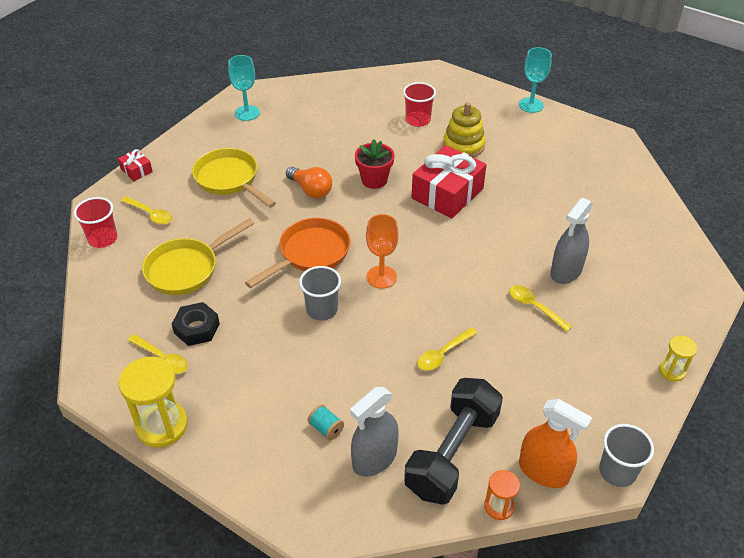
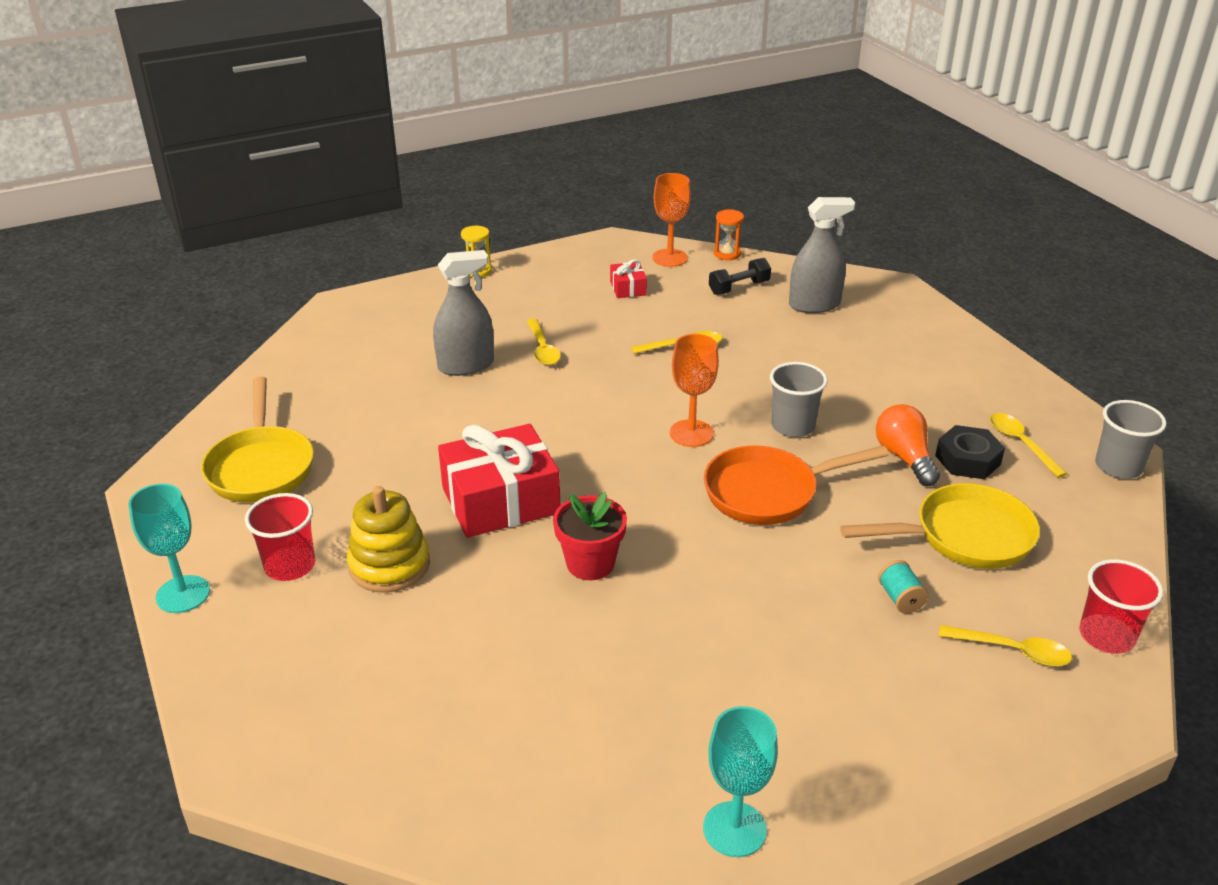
camera: 150 degrees left, 10 degrees down
(136, 170) = (1031, 765): red gift -> red gift (628, 288)
(150, 214) = (1012, 651): yellow spoon -> yellow spoon turned 135 degrees clockwise
(162, 425) = (1030, 387): yellow hourglass -> none
(230, 180) = (842, 664): yellow pan -> yellow pan (261, 467)
(310, 190) = (707, 587): orange light bulb -> orange light bulb (904, 458)
(326, 428) = (849, 335): turquoise spool -> turquoise spool (900, 598)
(418, 120) = (406, 649): red cup -> red cup (290, 566)
(452, 453) = (739, 288): black dumbbell -> black dumbbell, size x0.48
(543, 471) = (670, 258): orange spray bottle -> orange goblet
(617, 471) = (609, 241): grey cup -> grey cup (1118, 467)

